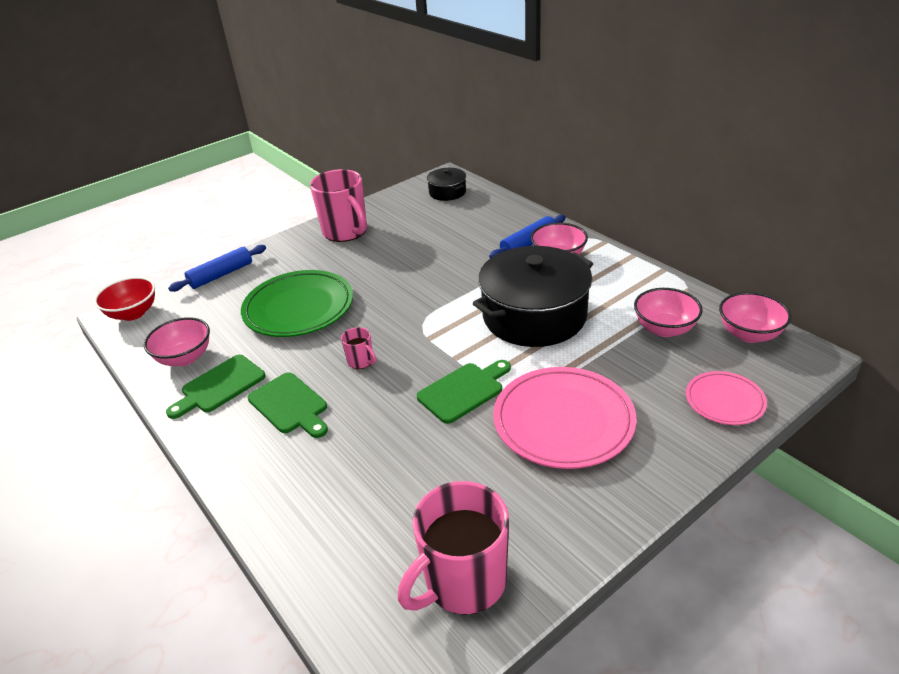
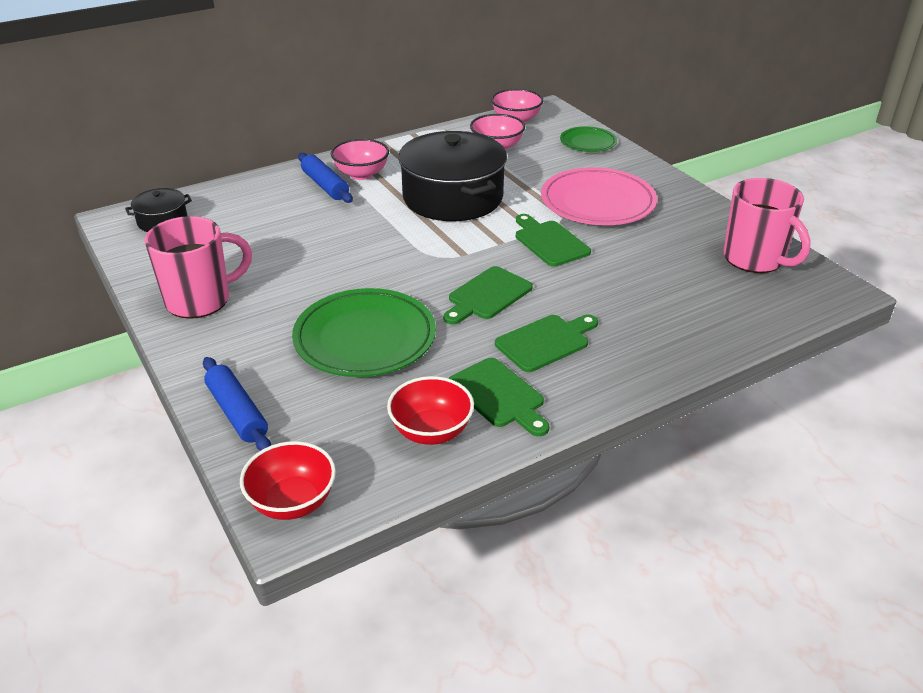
camera: 85 degrees left, 0 degrees up
(185, 358) = (431, 431): pink bowl -> red bowl
(361, 361) = (487, 295): pink mug -> green cutting board
(724, 401) = (588, 143): pink plate -> green plate

